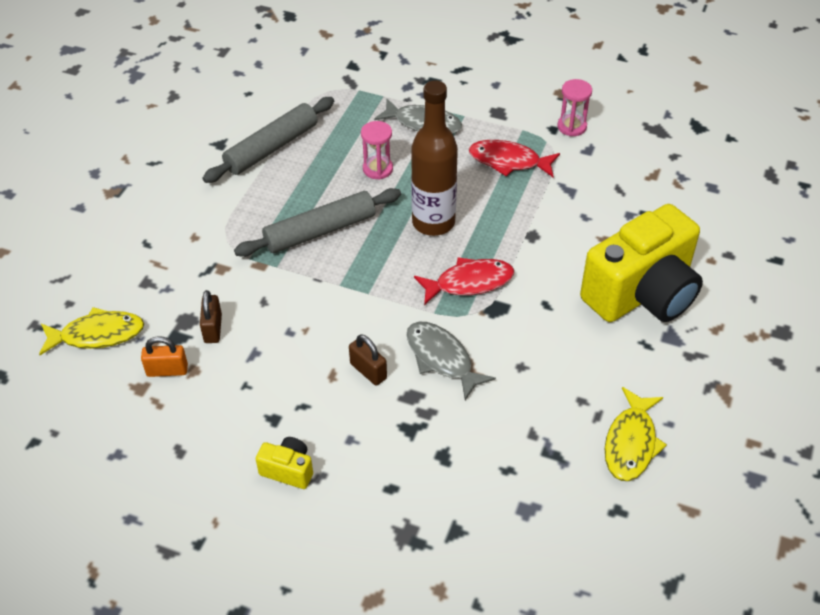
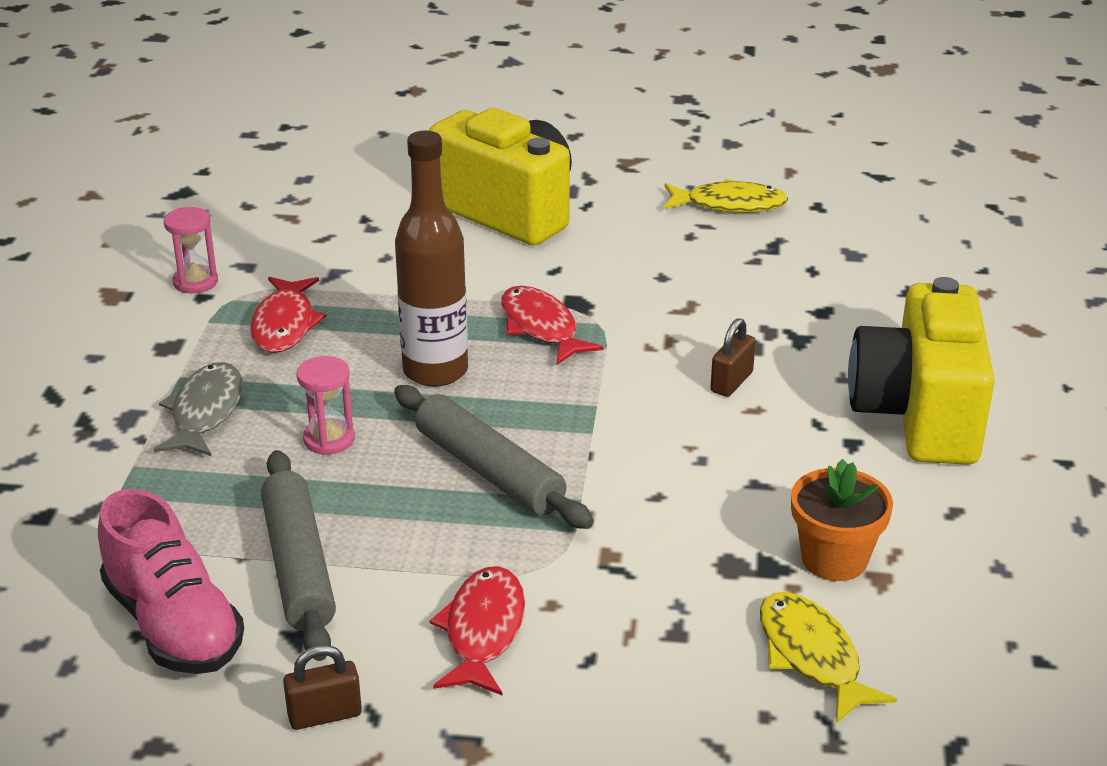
camera: 105 degrees left, 15 degrees down
(167, 370) = (834, 559): orange padlock -> orange flower pot
(188, 208) = (483, 631): none -> red fish
(213, 328) = (733, 533): brown padlock -> brown padlock (325, 715)
(249, 104) = (174, 625): none -> pink shoe
(271, 148) = (298, 566): grey rolling pin -> grey rolling pin turned 45 degrees clockwise
(288, 470) = (918, 415): yellow camera -> yellow camera, size x2.45
(442, 358) = (680, 331): grey fish -> none

